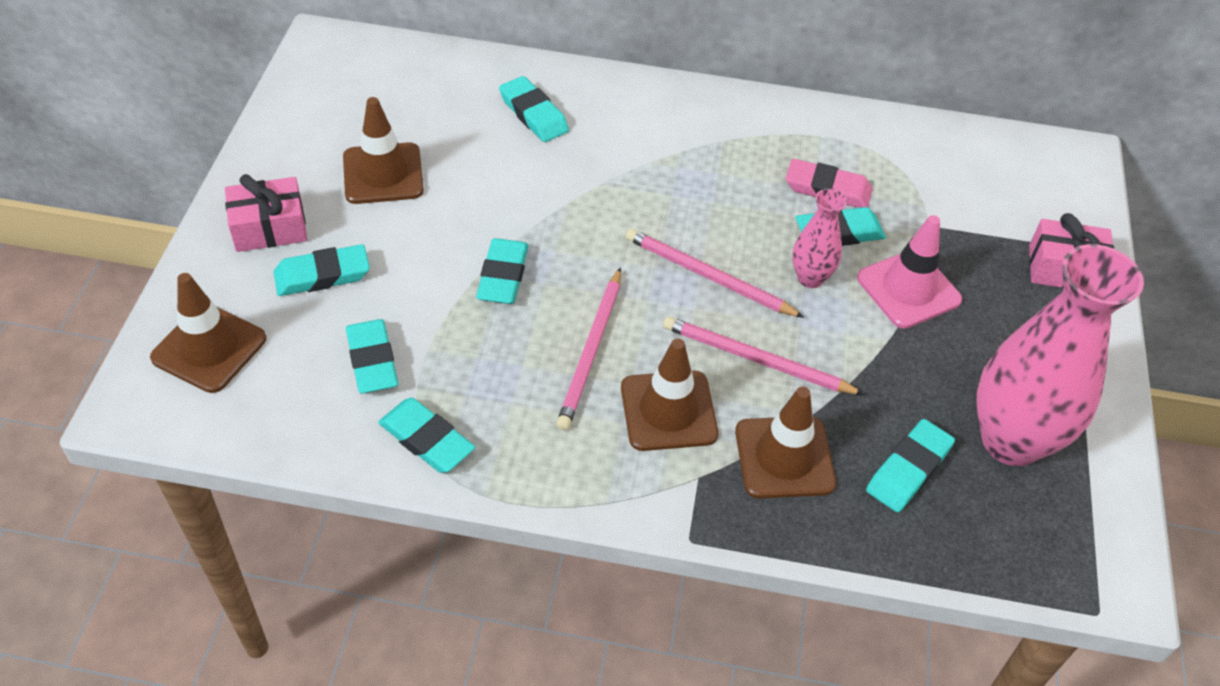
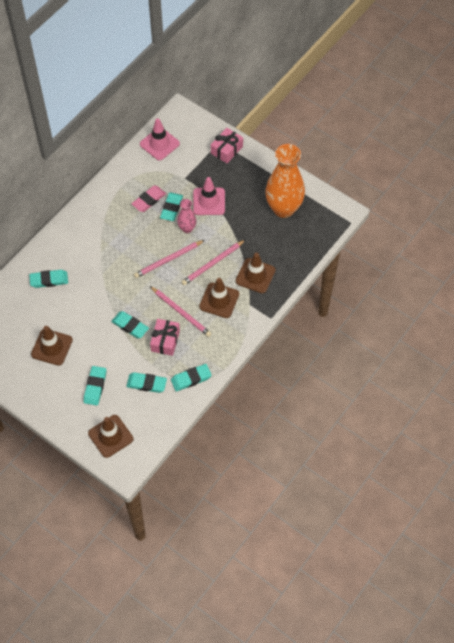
camera: 60 degrees left, 10 degrees up
(269, 227) = (58, 397): pink gift -> pink gift (165, 341)
(908, 469) = (278, 243): turquoise eraser -> none
(973, 154) = (159, 144): none -> pink traffic cone
(1011, 441) = (283, 208): pink vase -> orange vase

